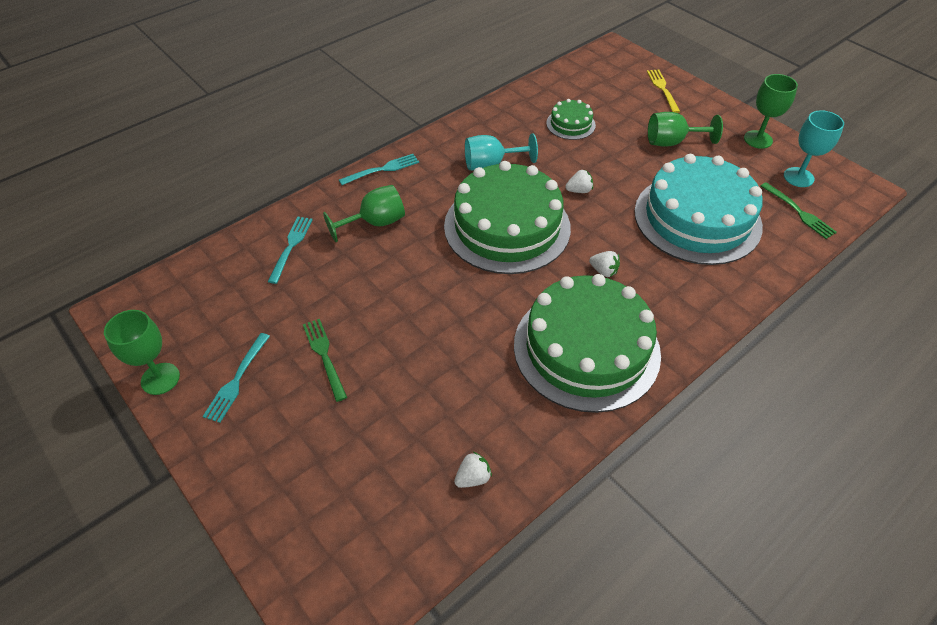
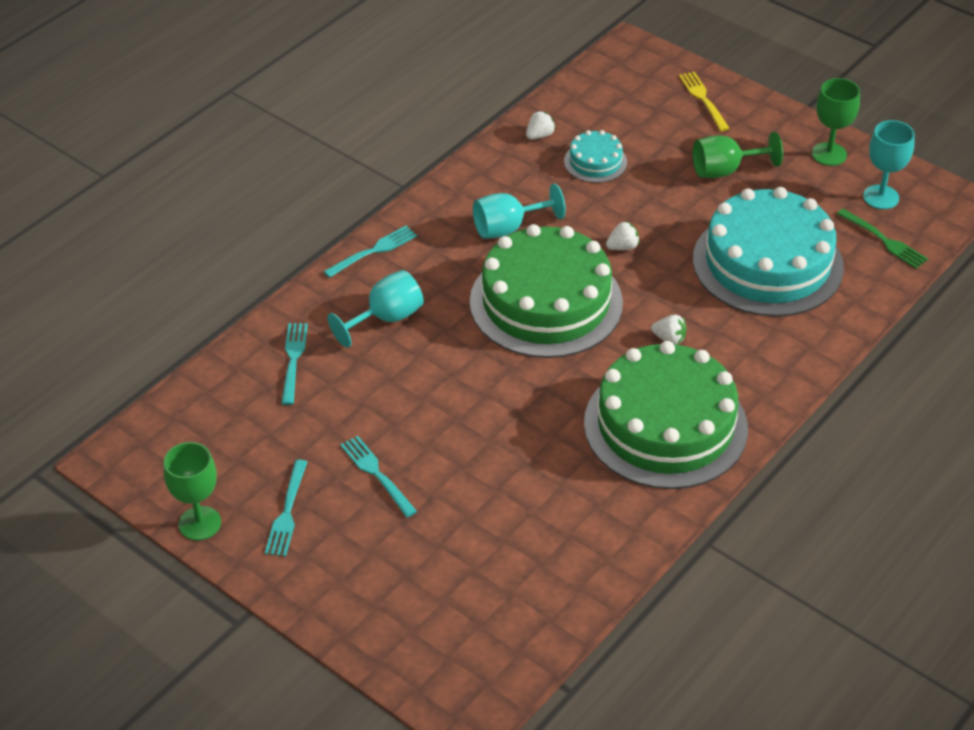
camera: 10 degrees left, 5 degrees down
(324, 356) = (377, 474): green fork -> turquoise fork
(375, 223) = (386, 318): green goblet -> turquoise goblet
(473, 477) = (573, 567): white strawberry -> white strawberry (539, 135)
(570, 124) = (595, 162): green cake -> turquoise cake

